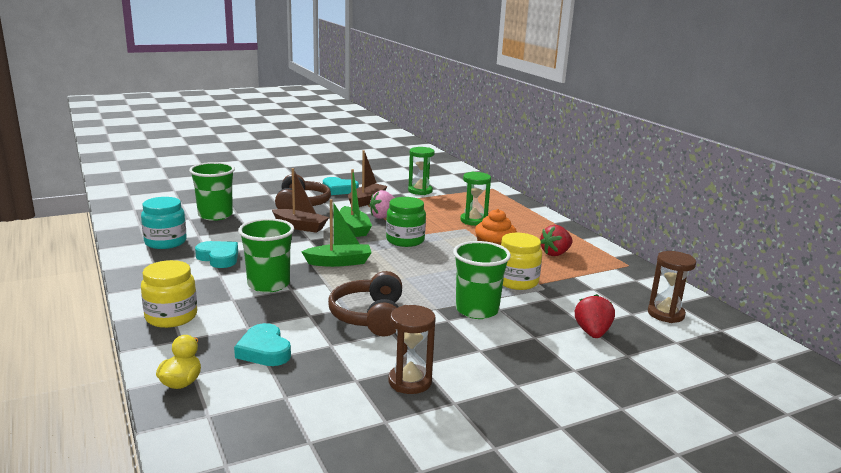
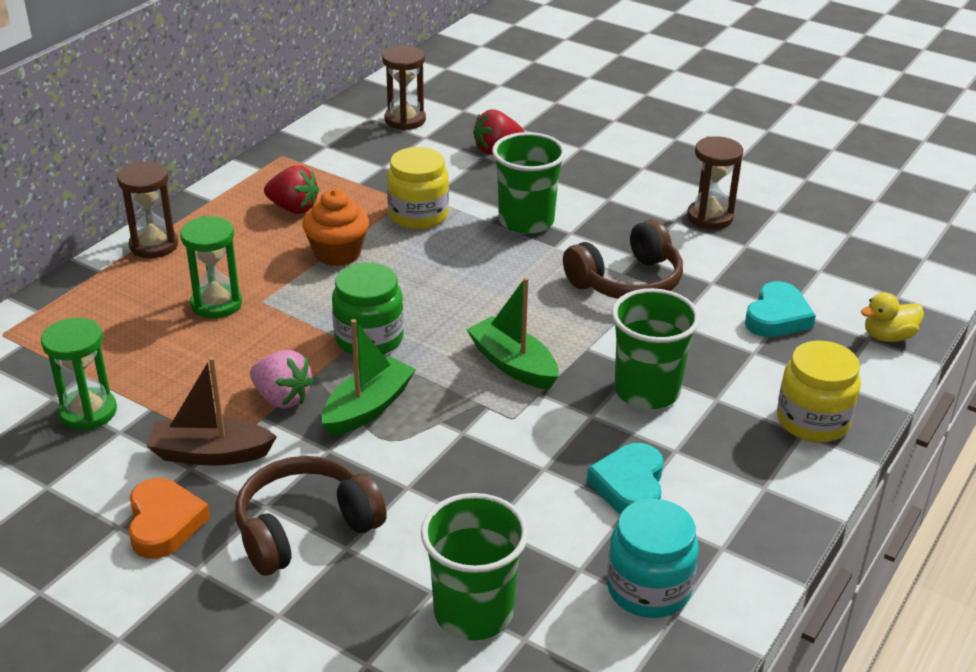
camera: 120 degrees left, 15 degrees up
(300, 226) = (420, 470): brown boat -> none
(339, 189) = (164, 523): turquoise heart -> orange heart
(542, 220) = (154, 245): none -> brown hourglass

